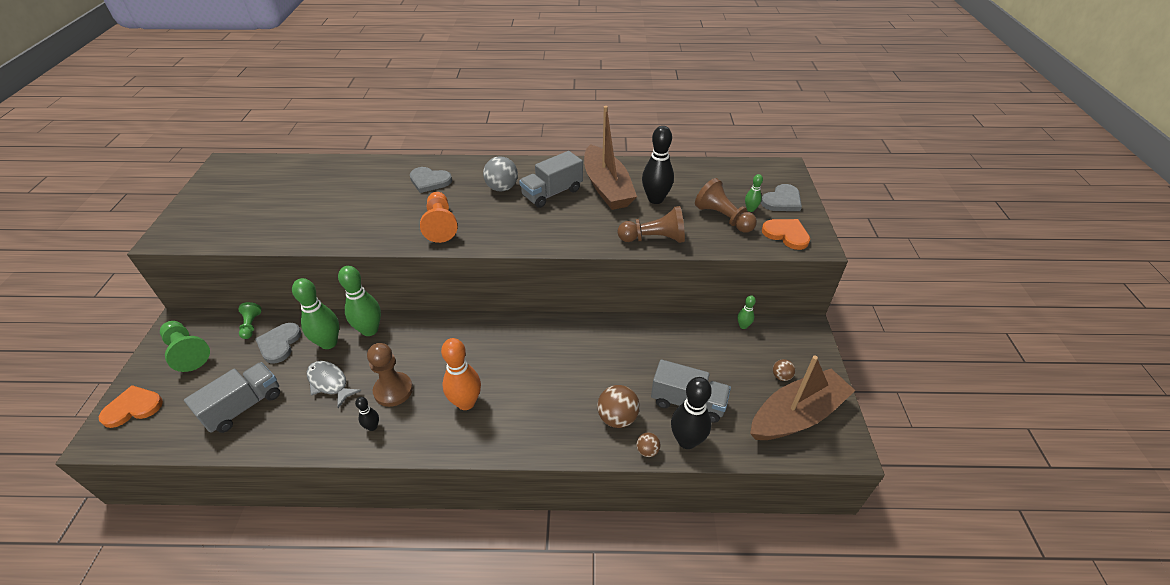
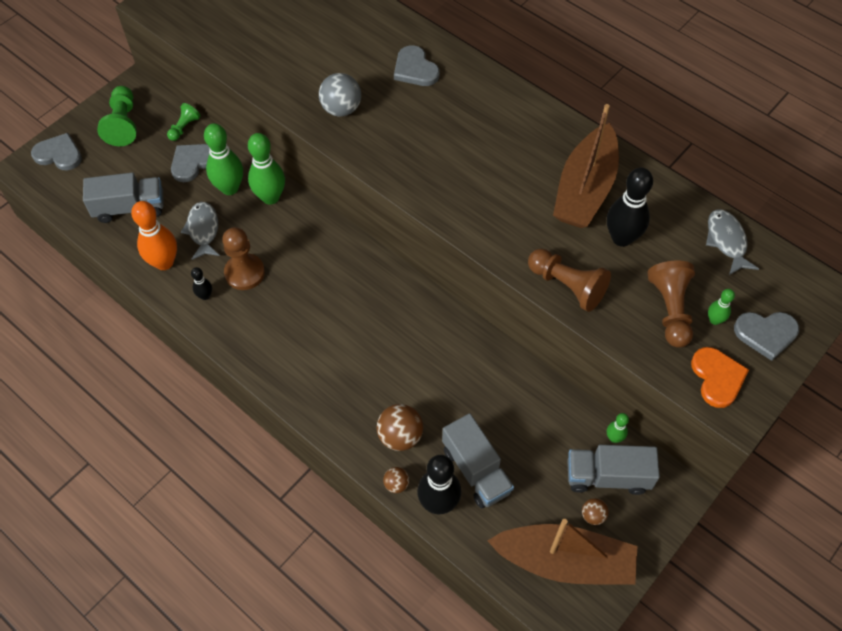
camera: 40 degrees right, 15 degrees up
(133, 408) = (59, 154): orange heart -> grey heart
(440, 225) = (379, 134): orange pawn -> none
(466, 402) = (290, 327): orange bowling pin -> orange bowling pin (164, 262)
(502, 188) = (476, 122): grey ball -> grey ball (341, 109)
(552, 193) = (520, 160): grey truck -> grey truck (607, 476)
(710, 171) = (726, 241): none -> grey fish

